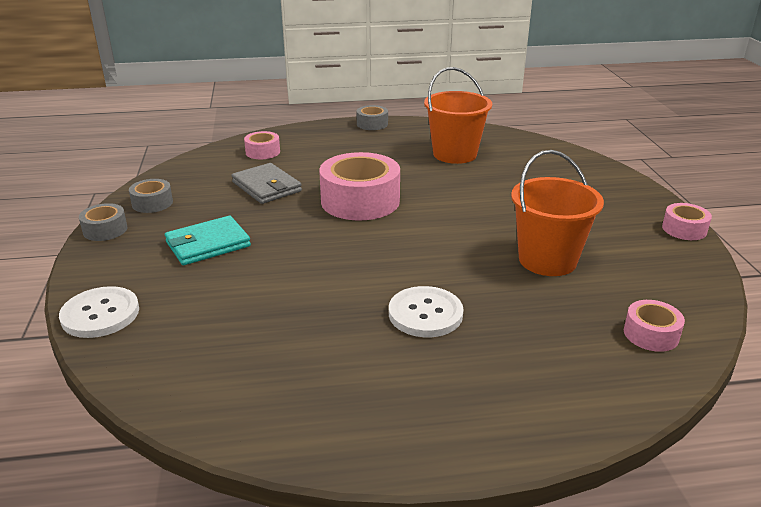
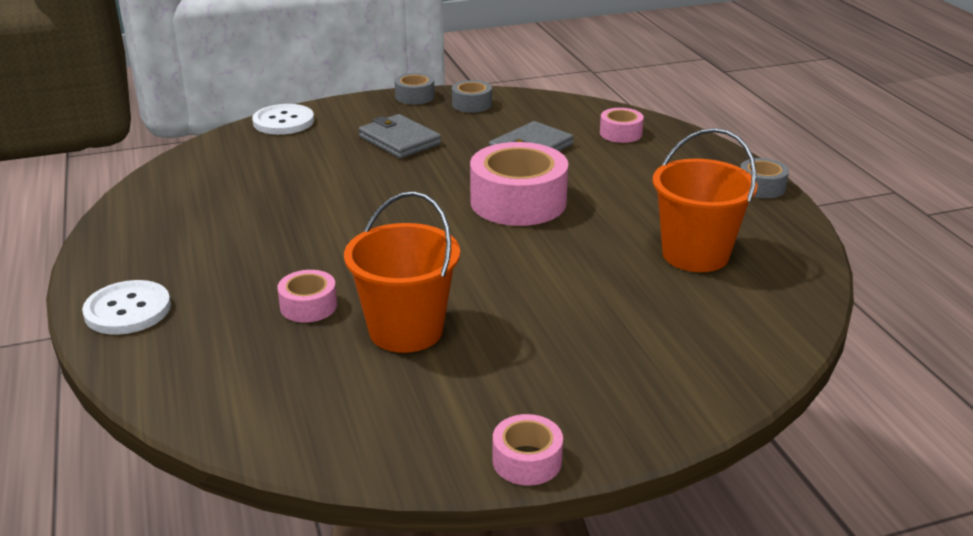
camera: 80 degrees right, 0 degrees up
(208, 244) = (399, 140): turquoise wallet -> grey wallet
(425, 314) = (287, 257): white button -> white button (128, 310)
(651, 334) = (249, 400): pink tape -> pink tape (308, 306)

